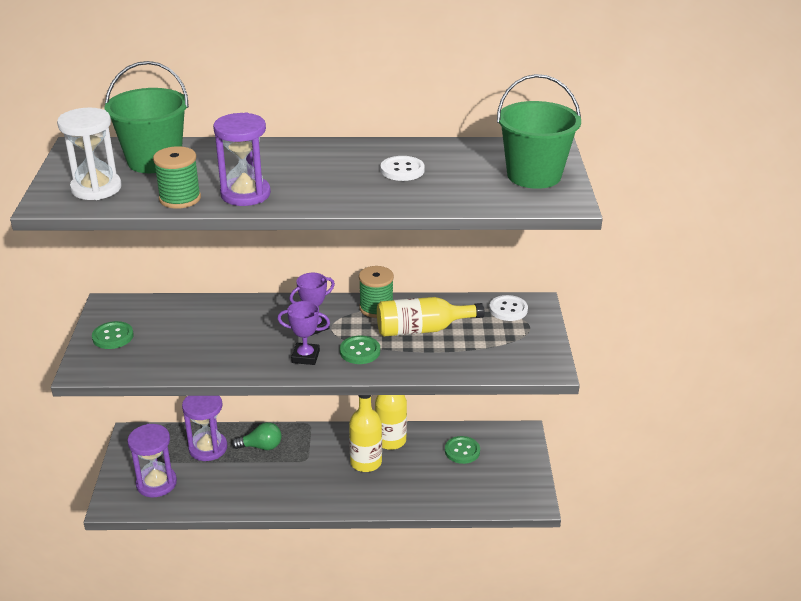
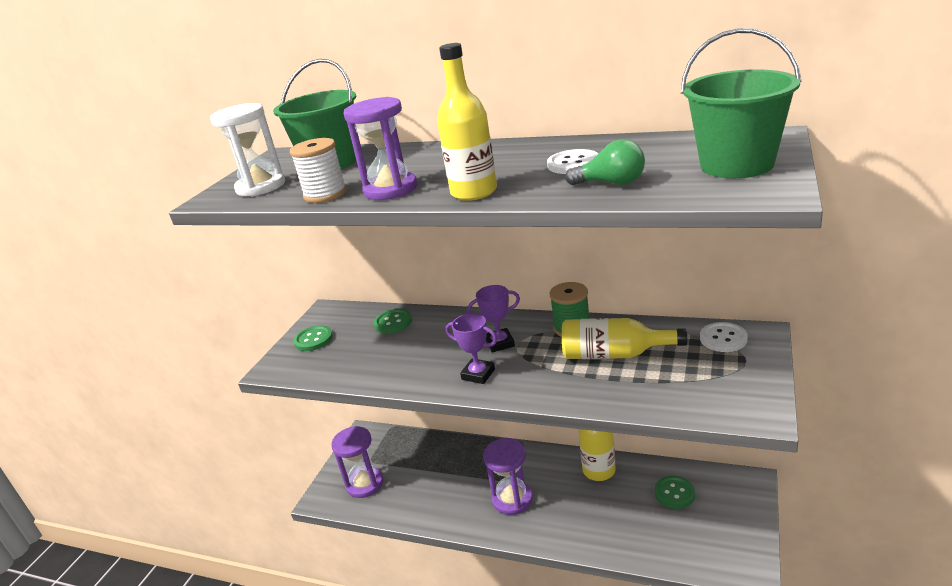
camera: 25 degrees right, 5 degrees down
(180, 198) = (325, 194): green spool -> white spool
(208, 448) = (421, 455): purple hourglass -> purple hourglass (512, 499)
(261, 446) = (470, 460): green light bulb -> green light bulb (611, 183)
(360, 351) = (537, 373): green button -> green button (393, 322)
(366, 462) = (566, 491): yellow bottle -> yellow bottle (474, 192)

